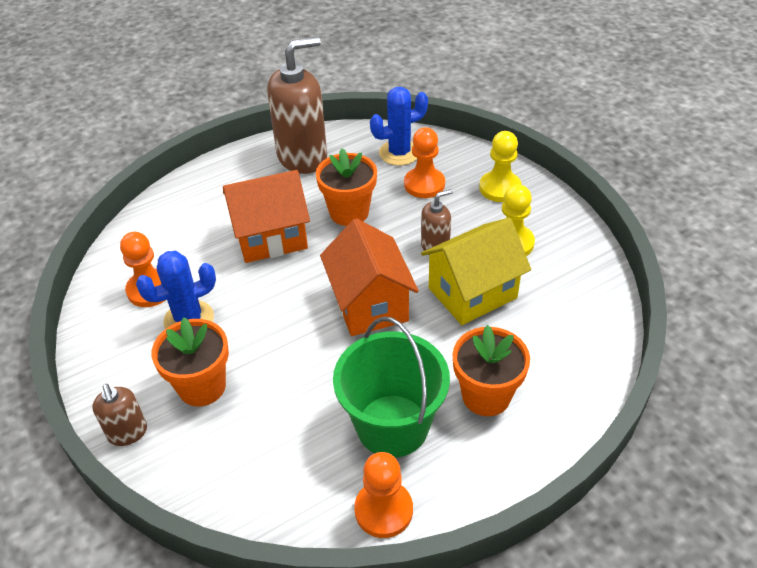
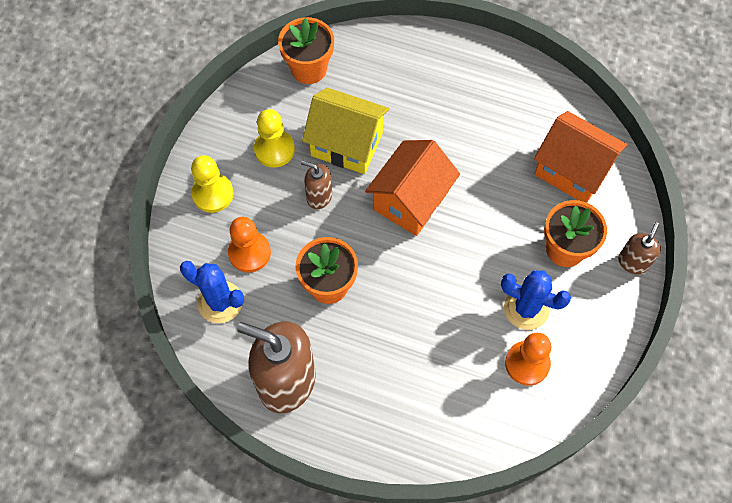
camera: 130 degrees left, 20 degrees up
(271, 238) = (403, 322): orange house -> orange house (572, 170)
(383, 510) = (546, 90): orange pawn -> none
(392, 425) = (492, 121): green bucket -> none
(486, 396) = (427, 87): orange flower pot -> orange flower pot (309, 69)

